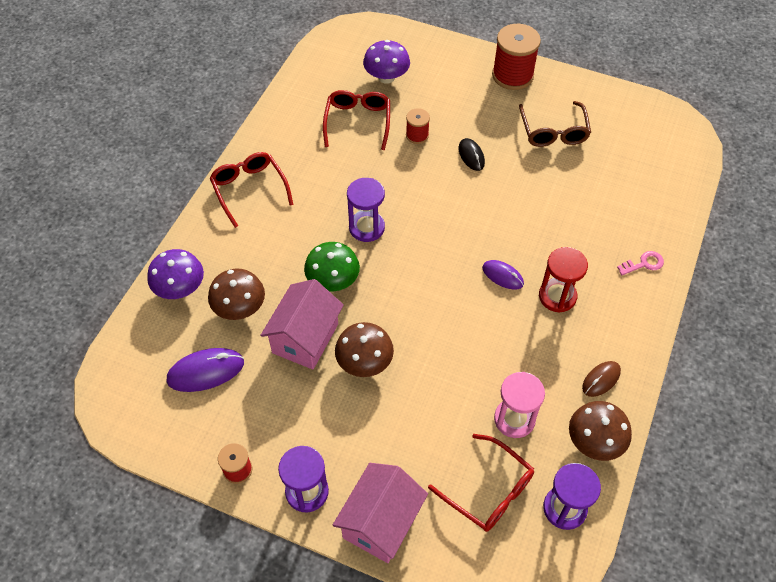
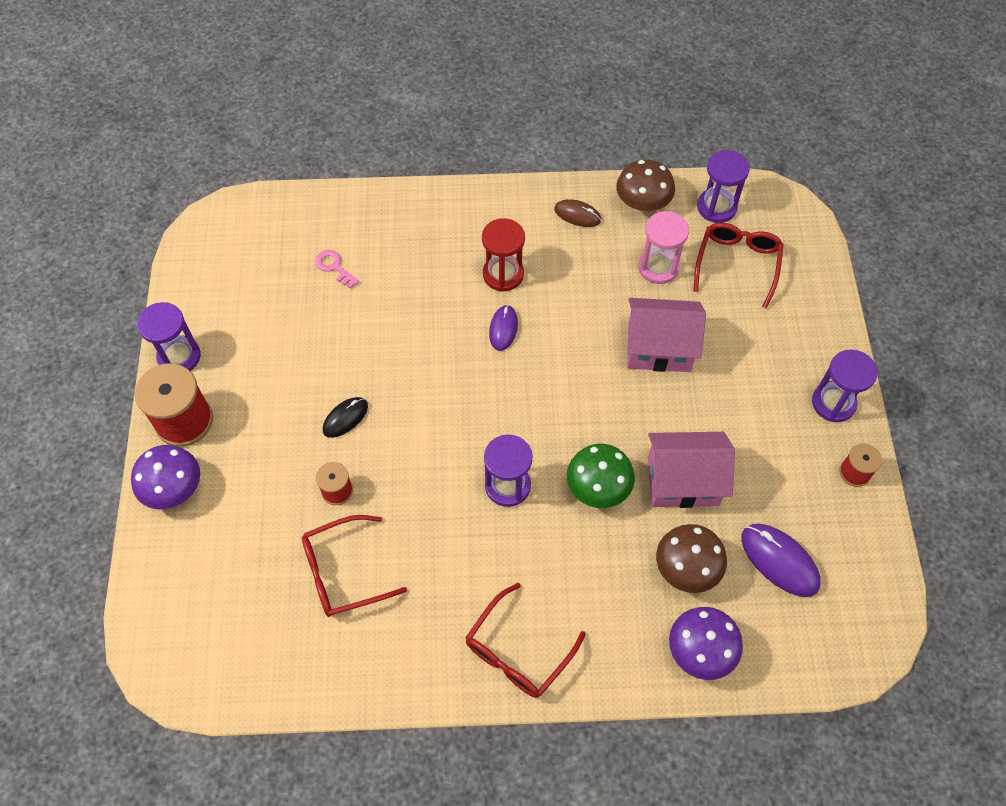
camera: 115 degrees left, 5 degrees up
(364, 362) = (676, 413): brown mushroom -> none
(380, 522) = (819, 333): pink house -> pink house (659, 348)
(386, 77) = (244, 573): purple mushroom -> purple mushroom (174, 489)
(553, 131) = (268, 346): brown glasses -> none
(566, 84) = (179, 357): none -> purple hourglass
(644, 264) = (424, 215): pink key -> pink key (334, 267)

